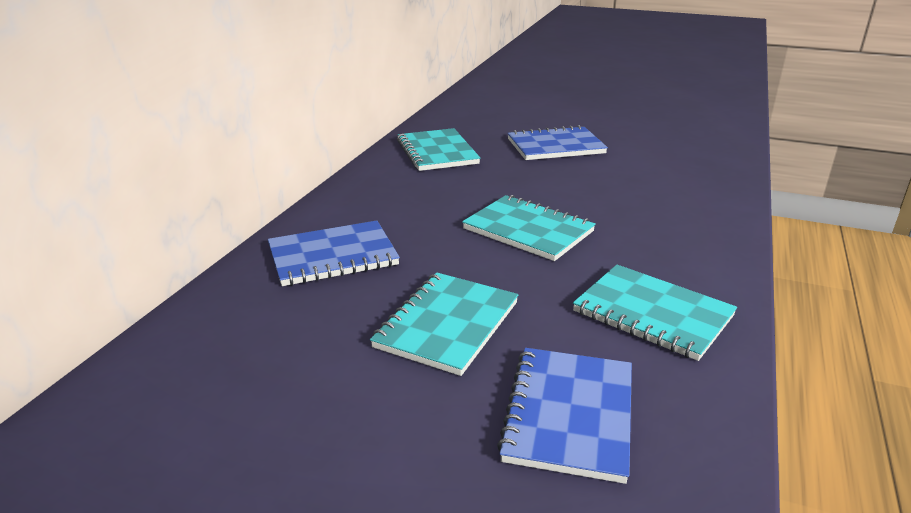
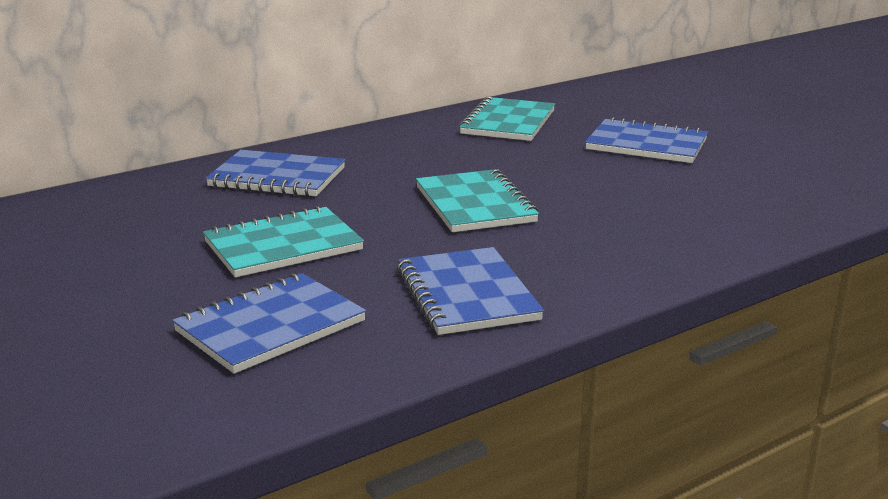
camera: 35 degrees right, 5 degrees down
(652, 314) = (466, 295): turquoise notebook -> blue notebook

